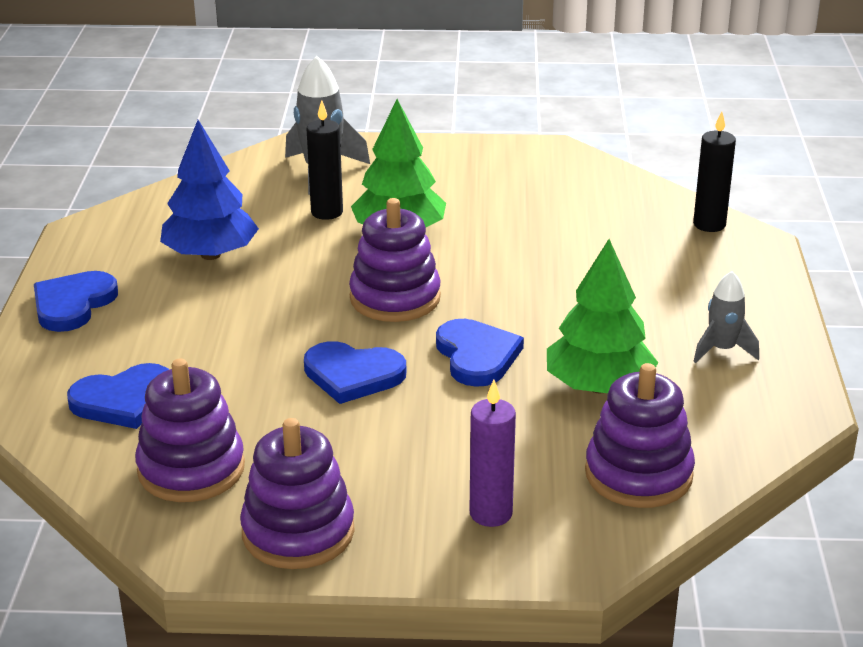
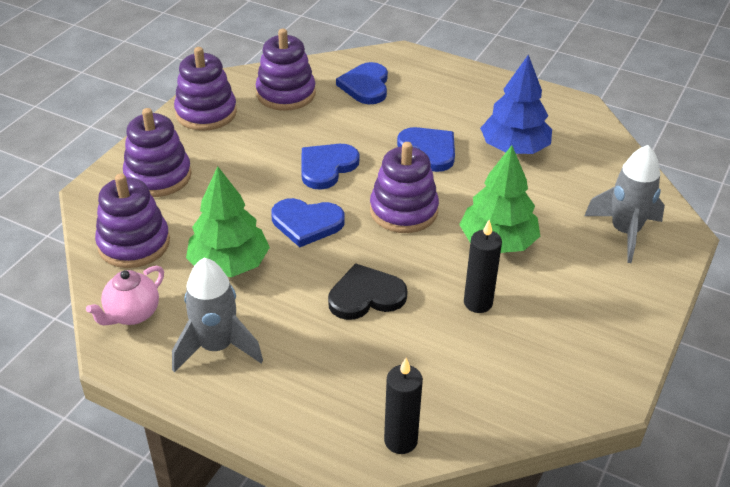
camera: 115 degrees right, 10 degrees up
(73, 304) = (482, 87): blue heart -> blue heart (429, 150)
(327, 212) = (550, 215): black candle -> black candle (478, 303)
(491, 513) = (158, 176): purple candle -> purple stacking toy
(556, 285) = (366, 296): none -> black heart
(722, 350) = (217, 347): grey rocket -> grey rocket, size x1.62
(744, 424) = (132, 314): none -> pink teapot

